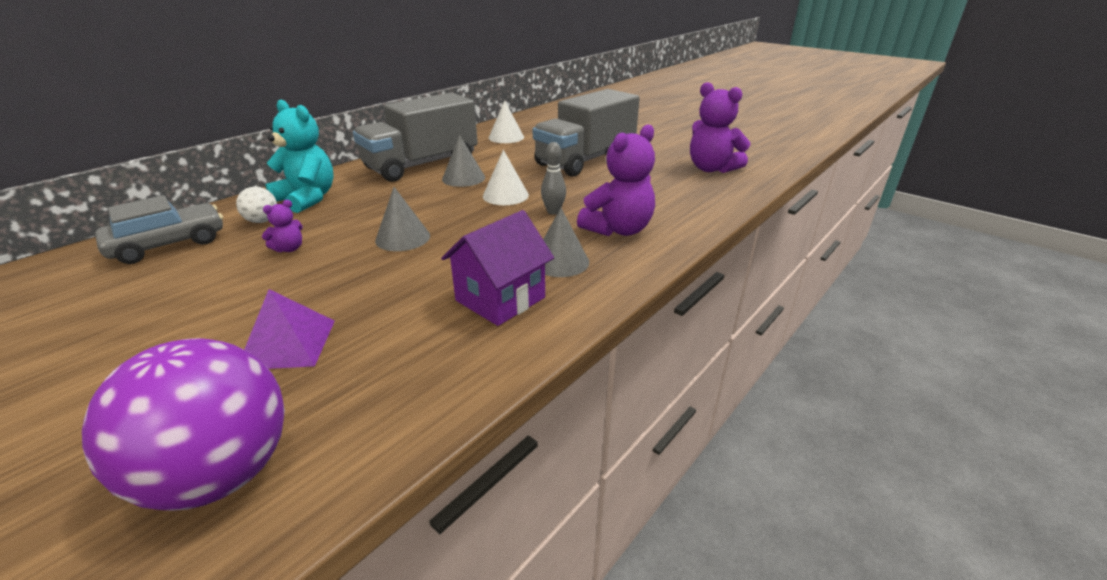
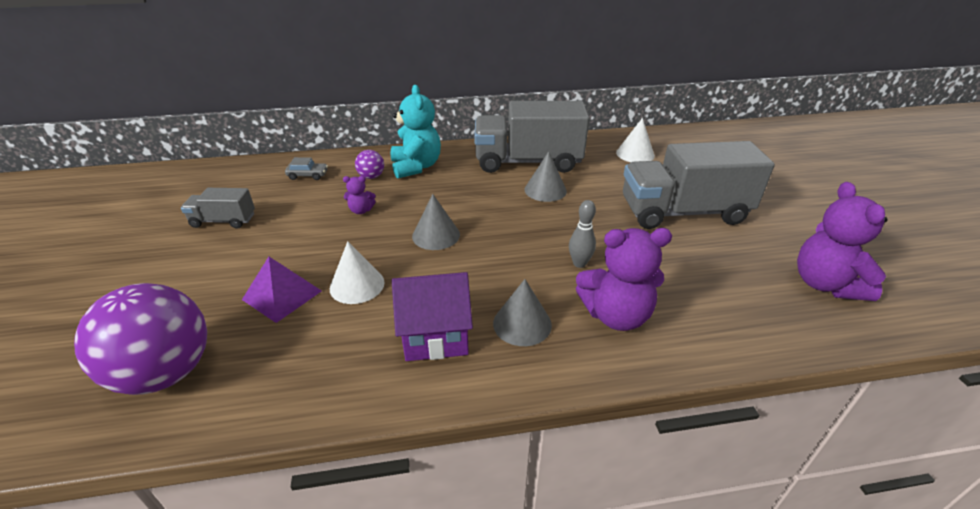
camera: 40 degrees right, 5 degrees up
(91, 322) = (223, 221): none -> grey truck
(169, 244) = (308, 175): grey car -> grey car, size x0.52
(262, 221) = (371, 177): white ball -> purple ball
(505, 195) = (558, 225): white cone -> white cone (357, 285)

